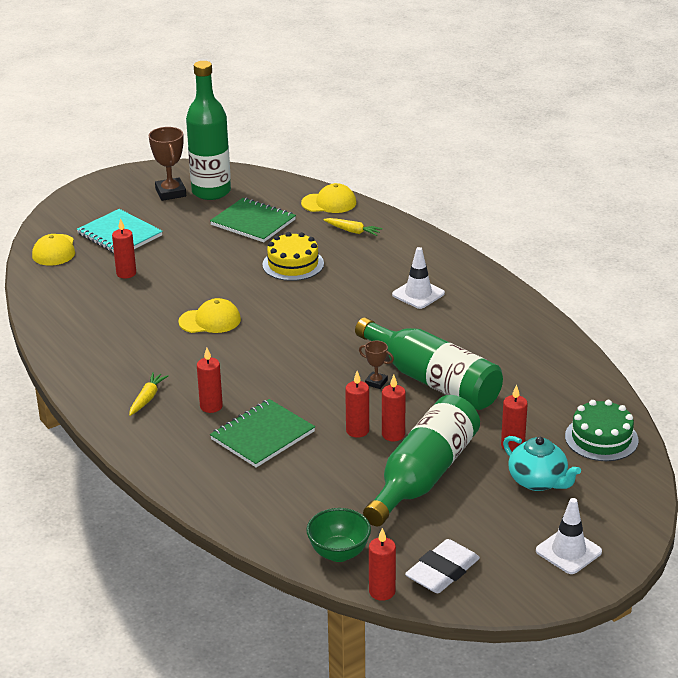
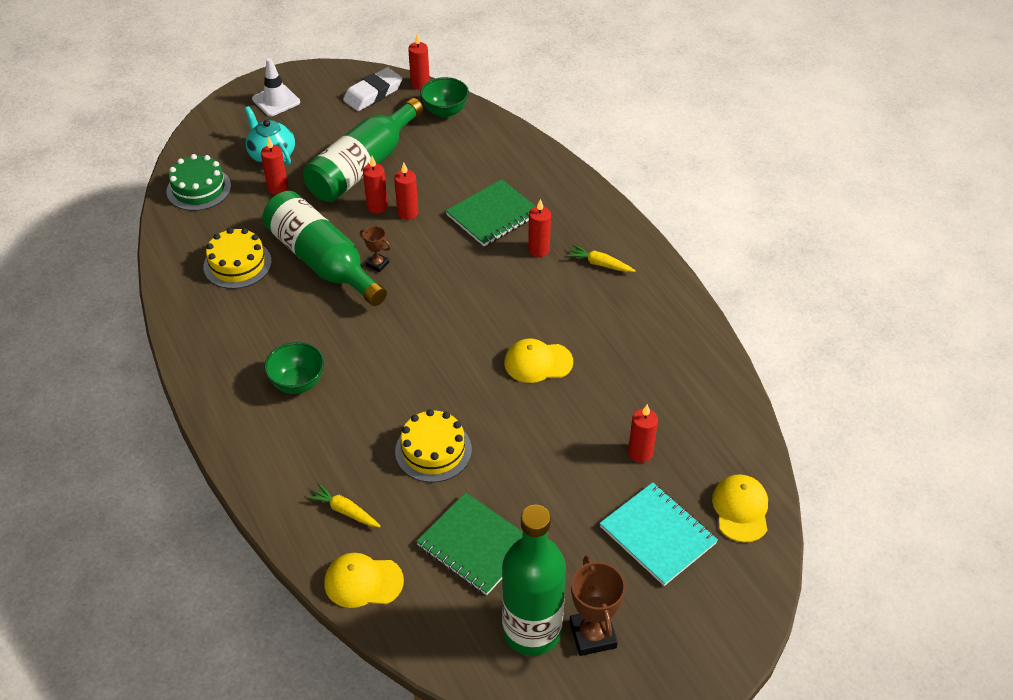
camera: 175 degrees left, 15 degrees up
(147, 398) = (600, 264): yellow carrot -> yellow carrot turned 90 degrees clockwise
(418, 294) = (298, 383): white traffic cone -> green bowl
(517, 373) = (237, 264): none -> yellow cake

